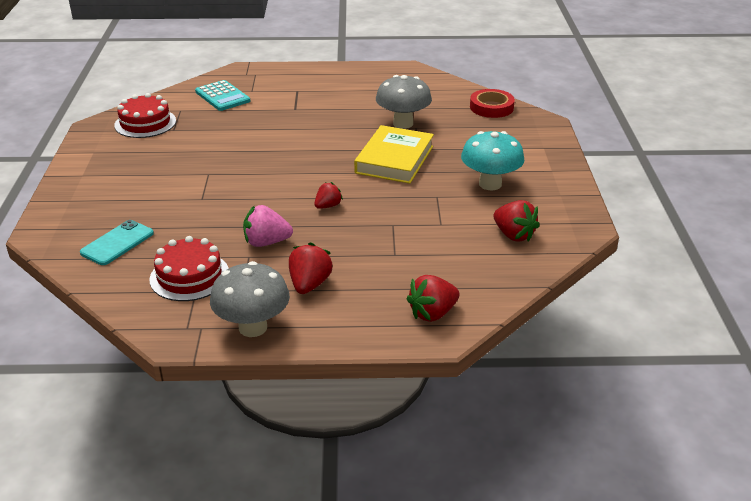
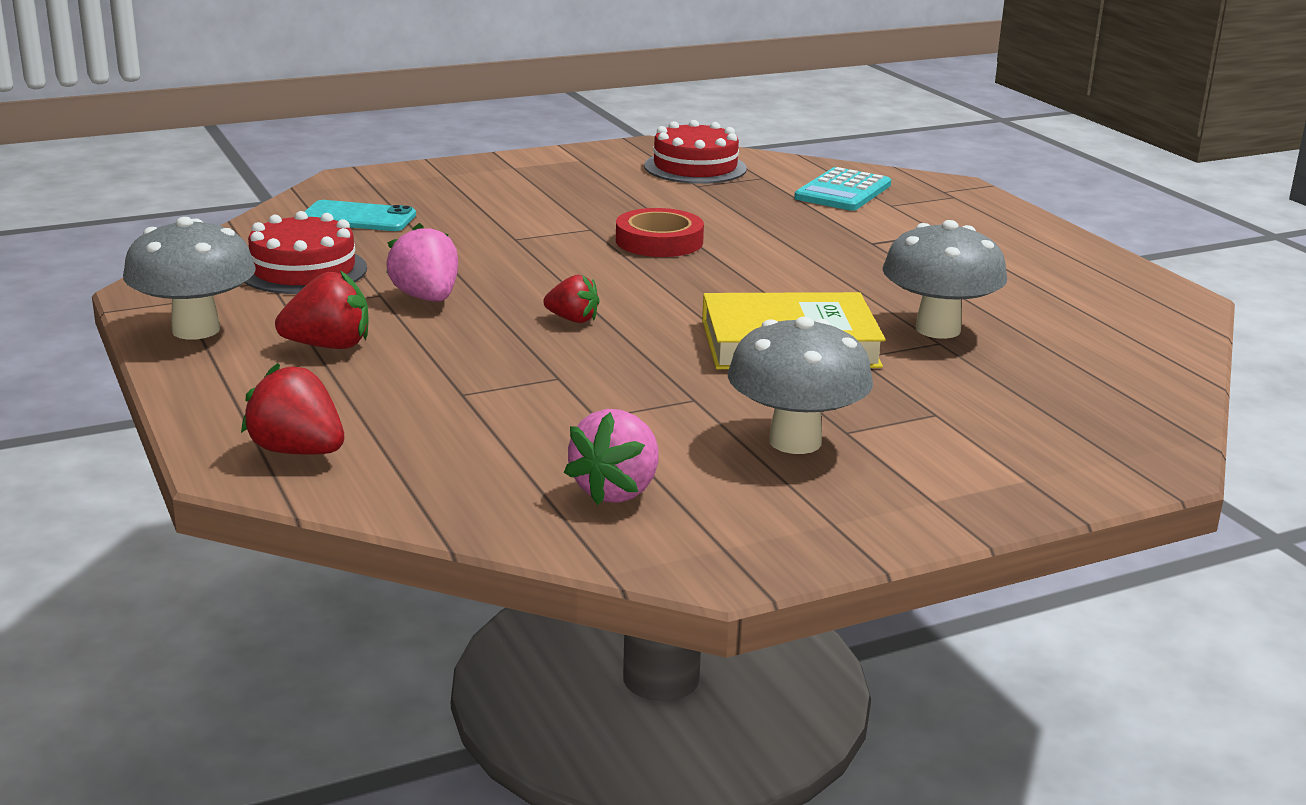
camera: 65 degrees right, 10 degrees down
(490, 184) = (795, 441): turquoise mushroom -> grey mushroom
(491, 107) = (1134, 399): red tape -> red tape (659, 241)
(513, 235) = (617, 491): red strawberry -> pink strawberry

